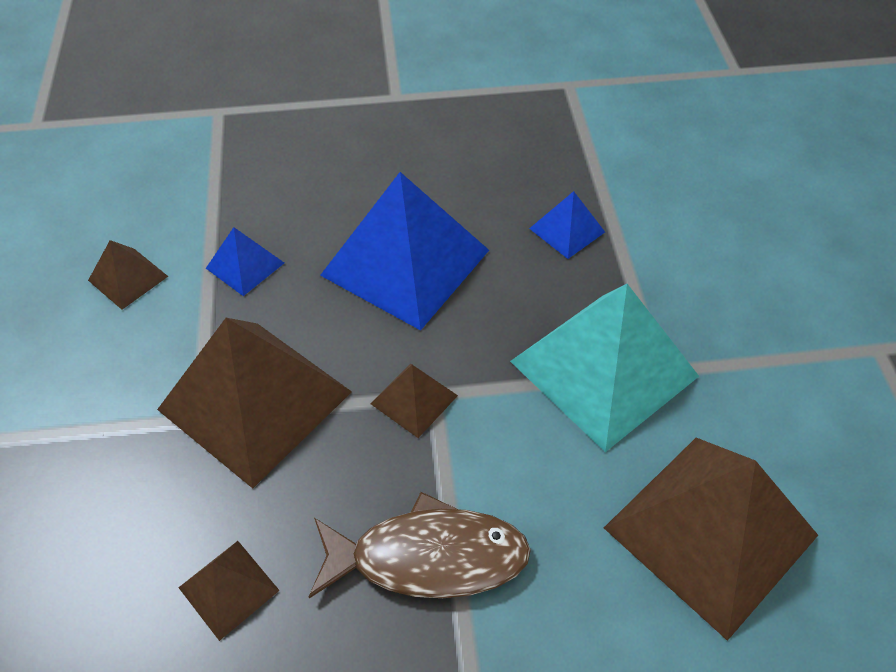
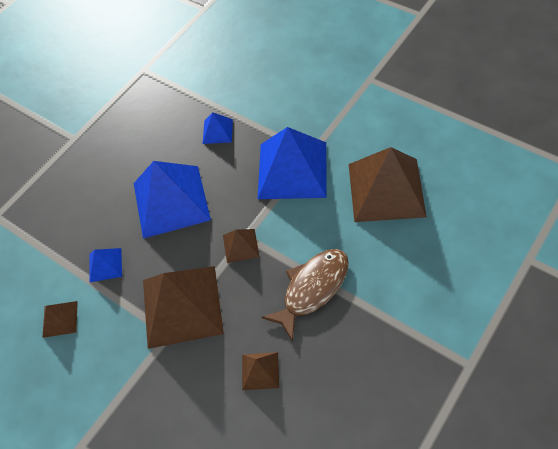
camera: 40 degrees left, 5 degrees up
(604, 369) = (292, 170): turquoise pyramid -> blue pyramid

